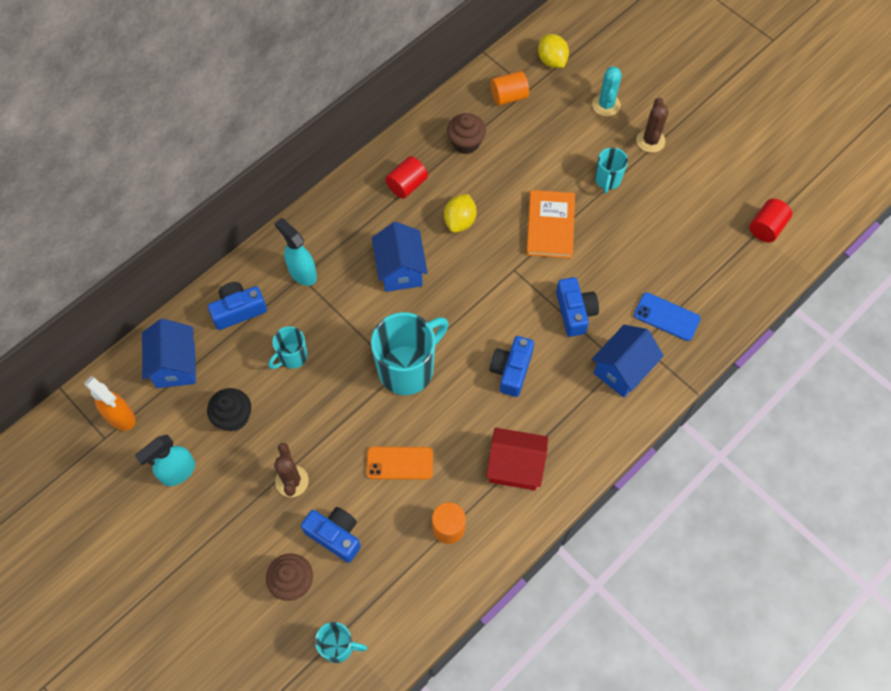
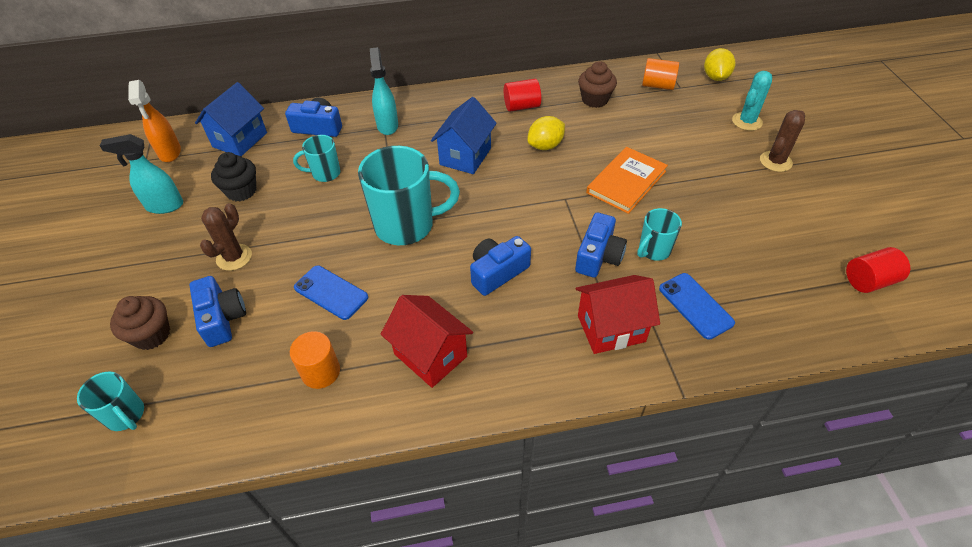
camera: 35 degrees right, 15 degrees down
(399, 463) = (331, 292): orange phone -> blue phone
(607, 180) = (709, 172): turquoise mug -> turquoise mug (653, 250)
(622, 370) = (611, 328): blue house -> red house

